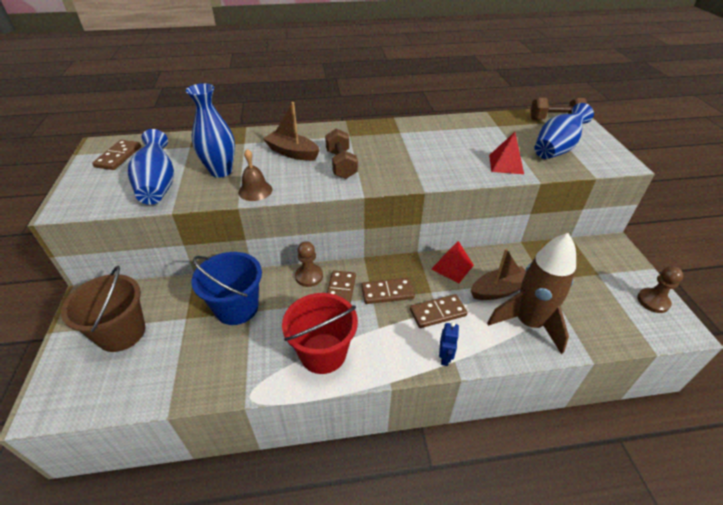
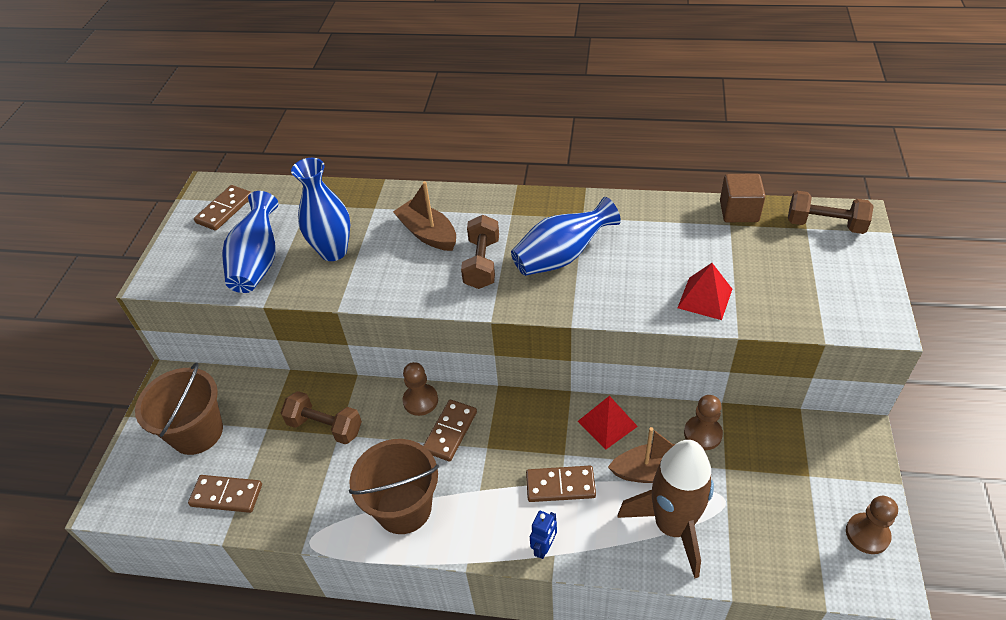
camera: 20 degrees right, 5 degrees up
(237, 308) = (325, 427): blue bucket -> brown dumbbell
(255, 190) = (364, 289): brown bell -> none
(323, 353) = (404, 508): red bucket -> brown bucket
(387, 292) = (508, 444): brown domino -> brown domino (226, 495)
(499, 119) = (739, 211): none -> brown cube
(518, 262) = (702, 434): none -> brown pawn
(556, 148) = (796, 281): blue vase -> blue vase (561, 257)

